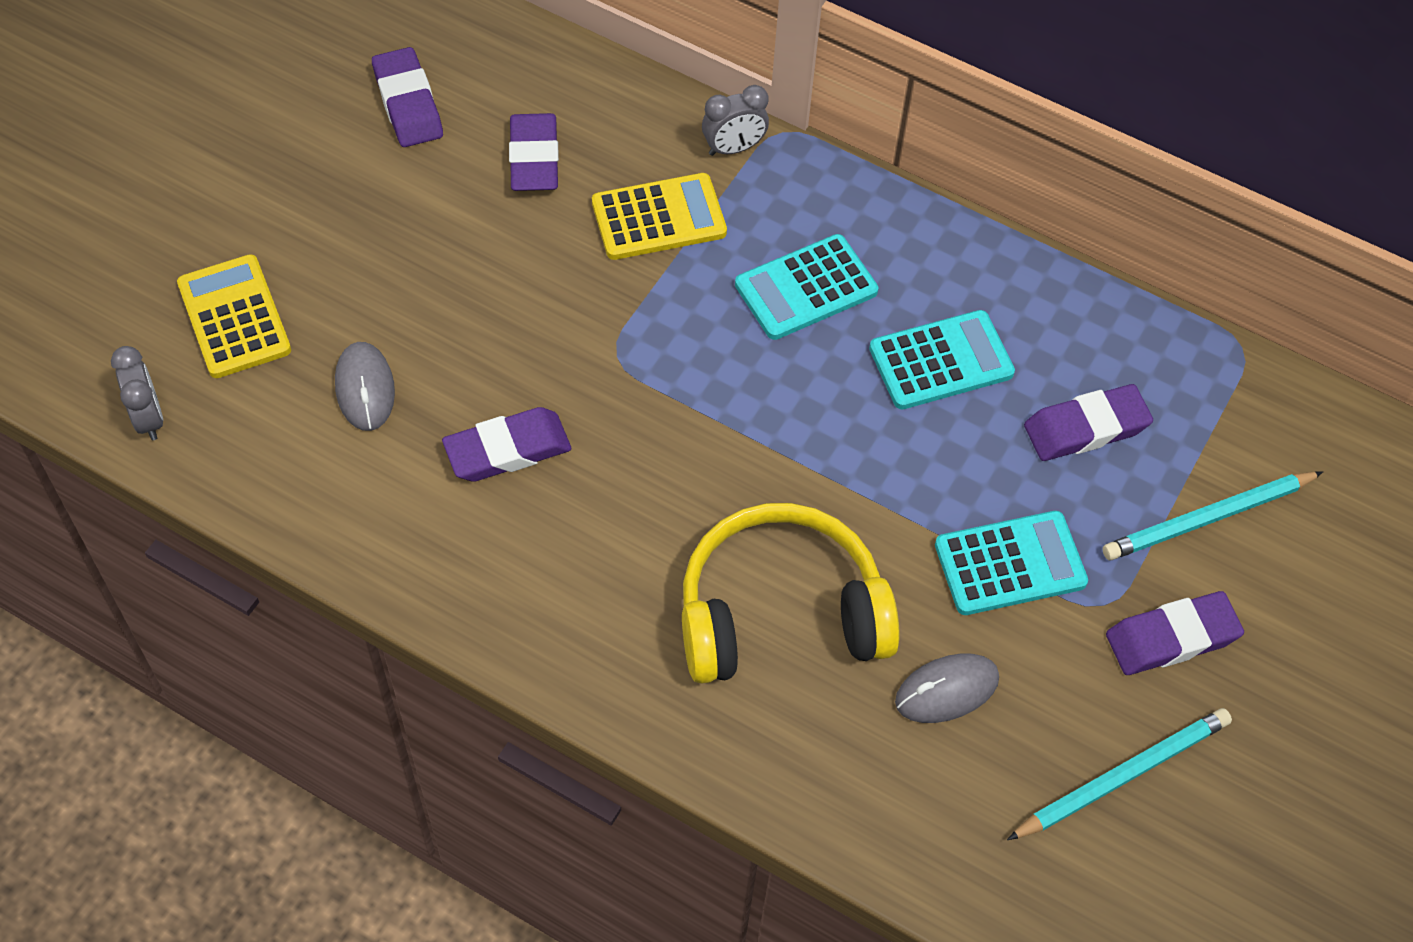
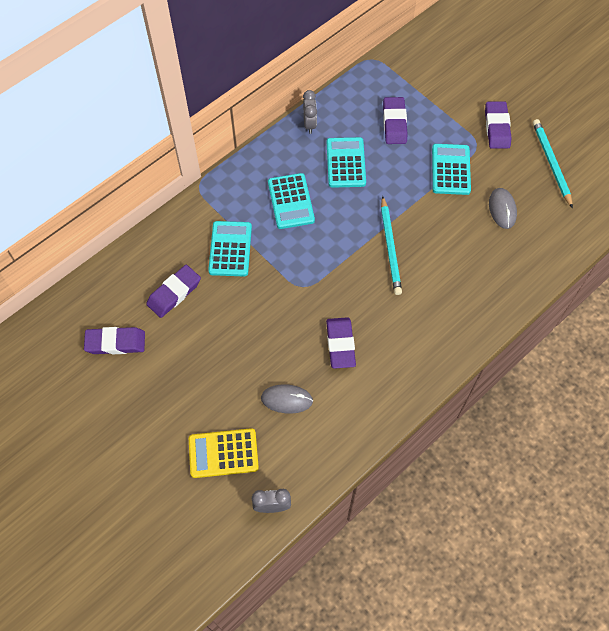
camera: 70 degrees left, 5 degrees up
(534, 158) = (174, 293): purple eraser -> purple eraser turned 60 degrees counterclockwise
(659, 218) = (230, 249): yellow calculator -> turquoise calculator
(733, 148) = (201, 207): grey clock -> grey clock (309, 124)
(780, 613) = (452, 258): yellow headphones -> none
(1208, 519) = (447, 98): turquoise pencil -> turquoise pencil (390, 247)

